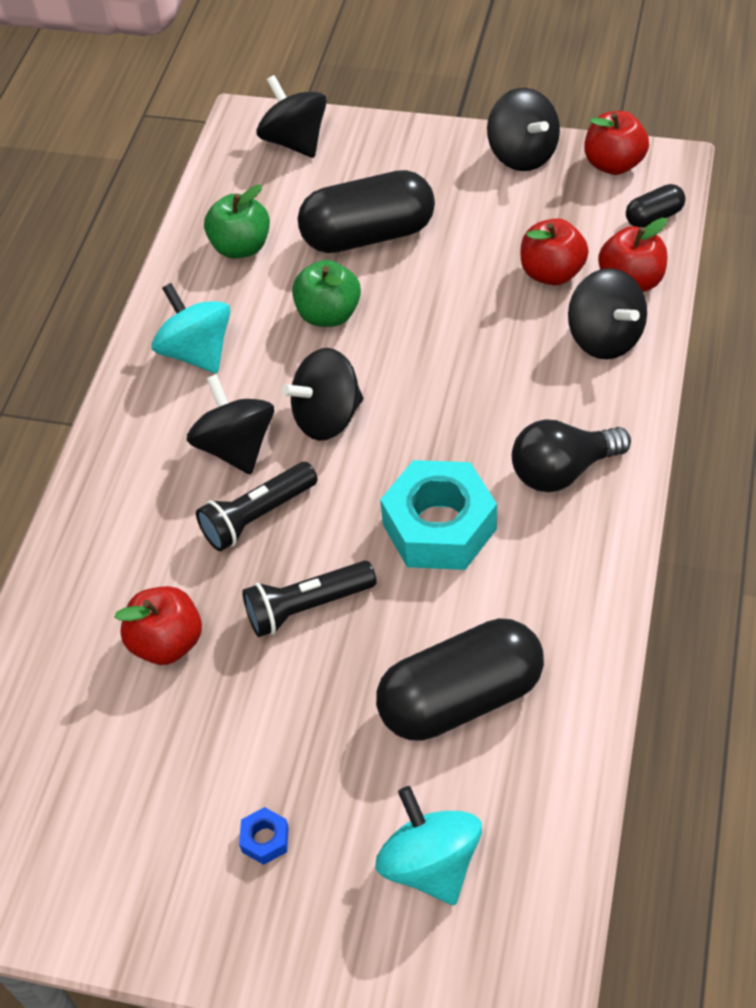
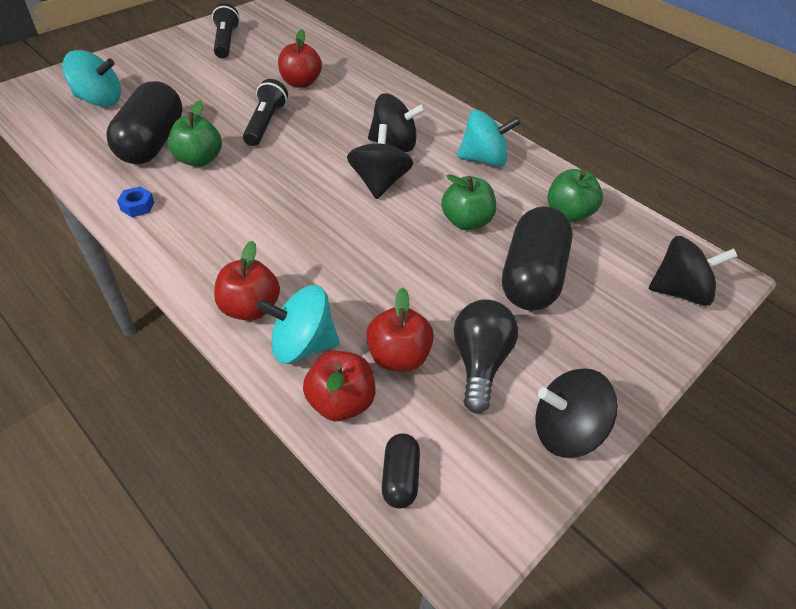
camera: 115 degrees right, 5 degrees down
(257, 516) = (339, 132): black flashlight -> black flashlight (226, 42)
(265, 839) = (175, 70): blue nut -> blue nut (137, 206)
(439, 527) = (253, 184): turquoise nut -> none
(445, 617) = (199, 159): none -> green apple
(562, 471) = (224, 252): black light bulb -> black light bulb (479, 362)
(604, 338) = (302, 344): black spinning top -> turquoise spinning top
(614, 164) = (499, 498): red apple -> red apple (250, 308)

